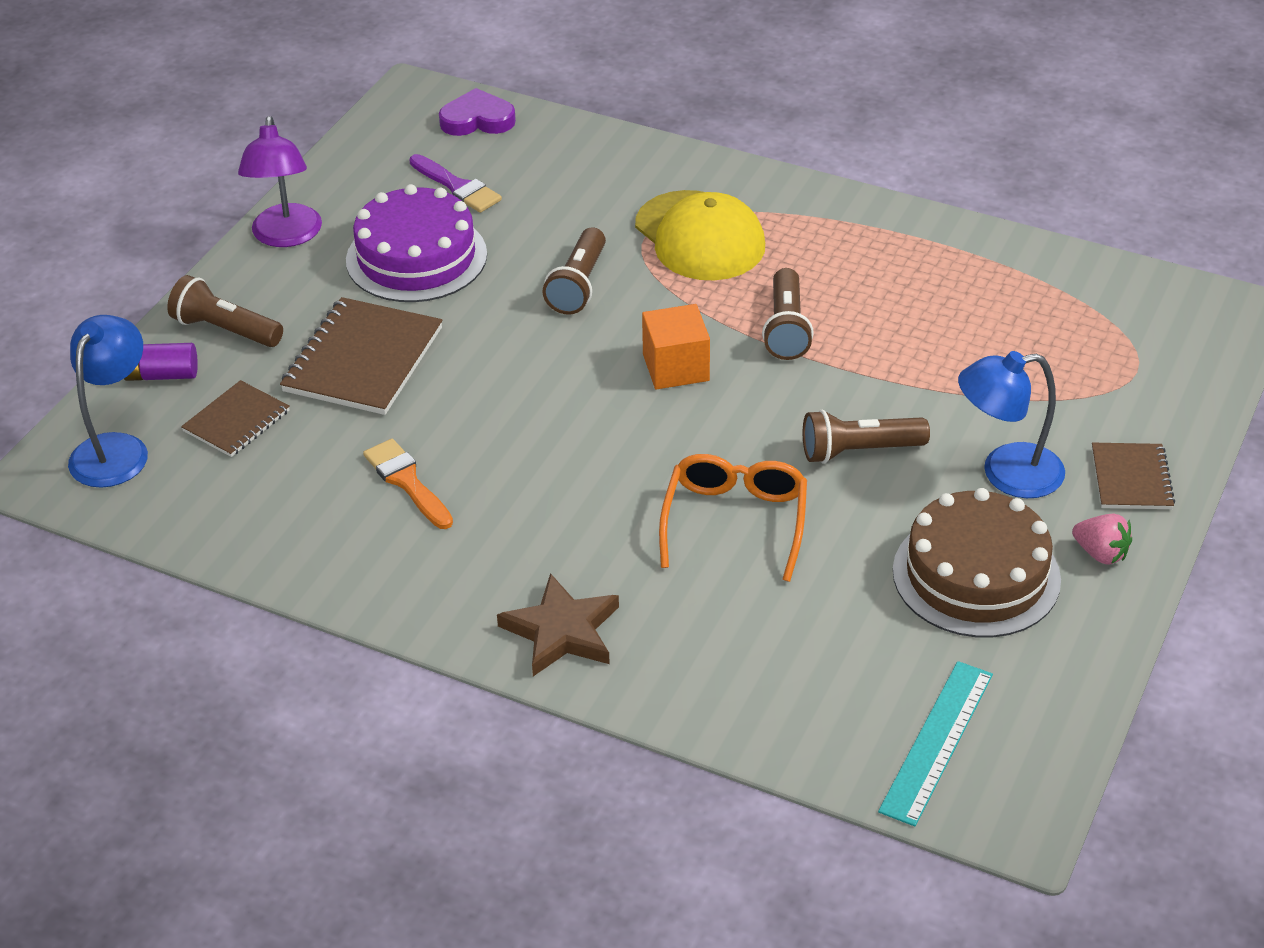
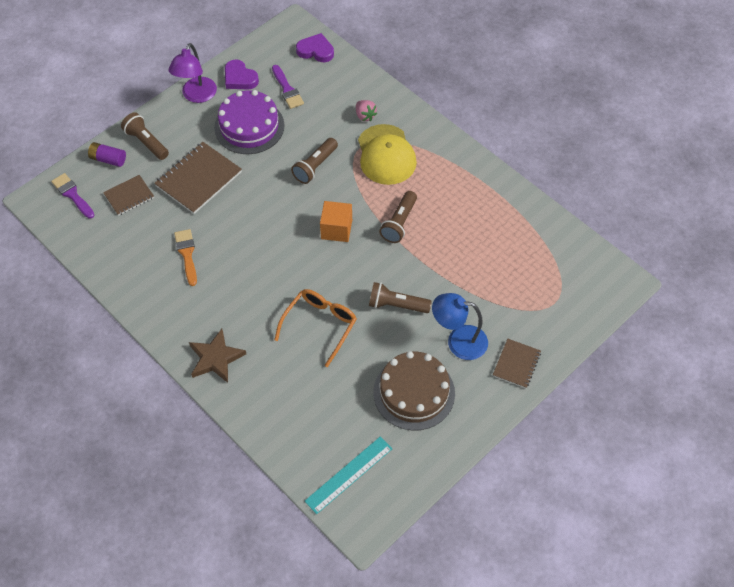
camera: 20 degrees right, 15 degrees up
(116, 448) = (72, 194): blue lamp -> purple brush
(356, 191) = (240, 78): none -> purple heart
(1100, 553) = (478, 401): pink strawberry -> pink strawberry (365, 116)

